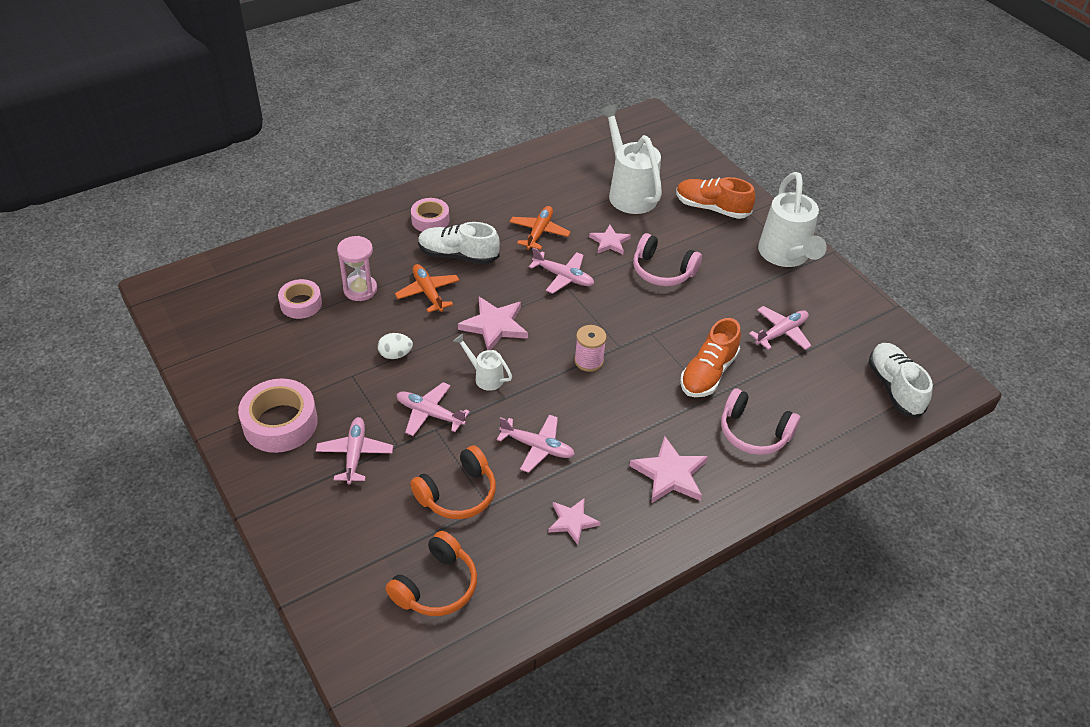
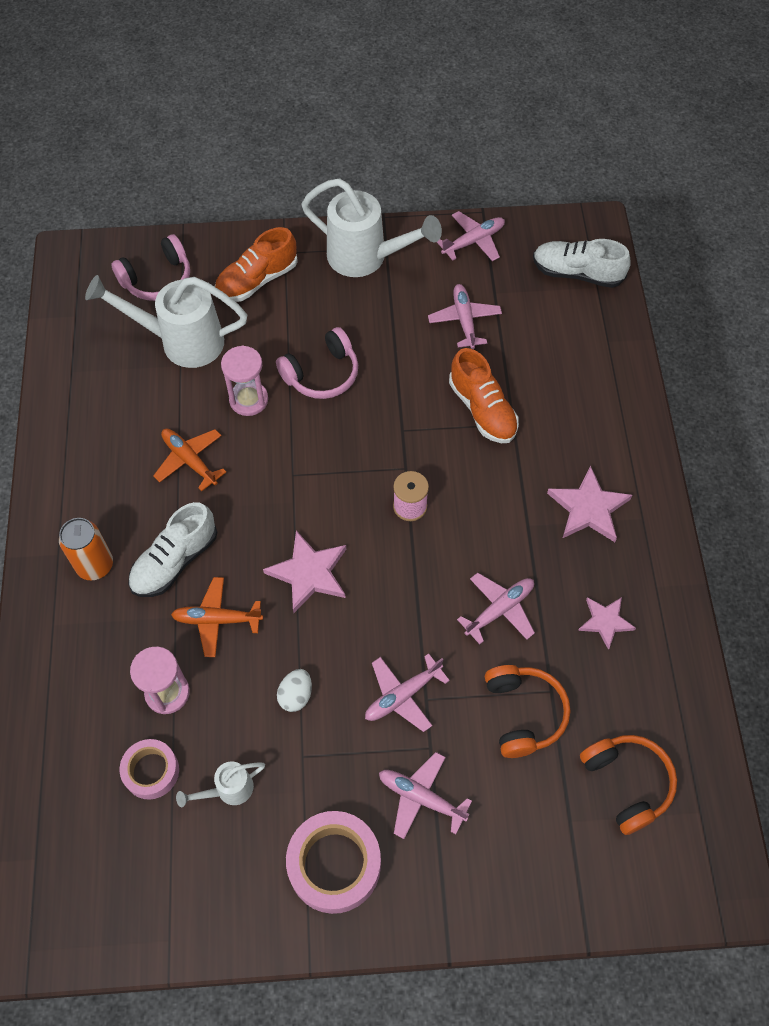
camera: 60 degrees left, 15 degrees up
(430, 220) = (95, 565): pink tape -> orange can
(485, 377) = (378, 617): white watering can -> white watering can (228, 790)
(563, 277) = (275, 470): pink plane -> pink plane (473, 241)
(610, 242) = (248, 400): pink star -> pink hourglass
(754, 433) = (573, 412): pink headphones -> pink headphones (157, 279)

